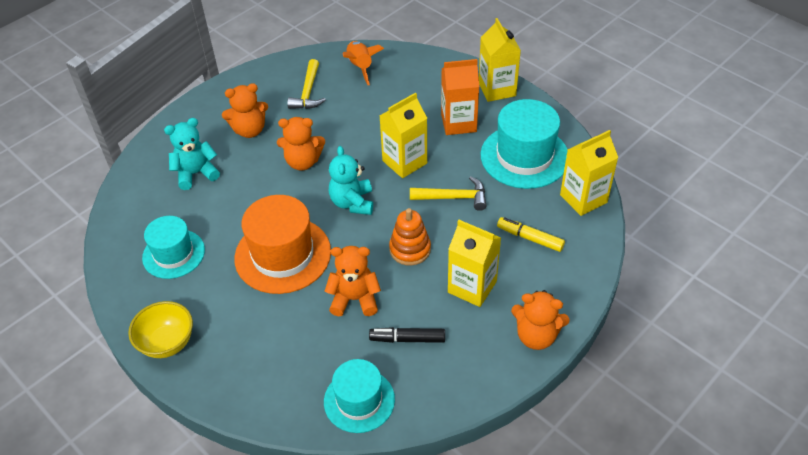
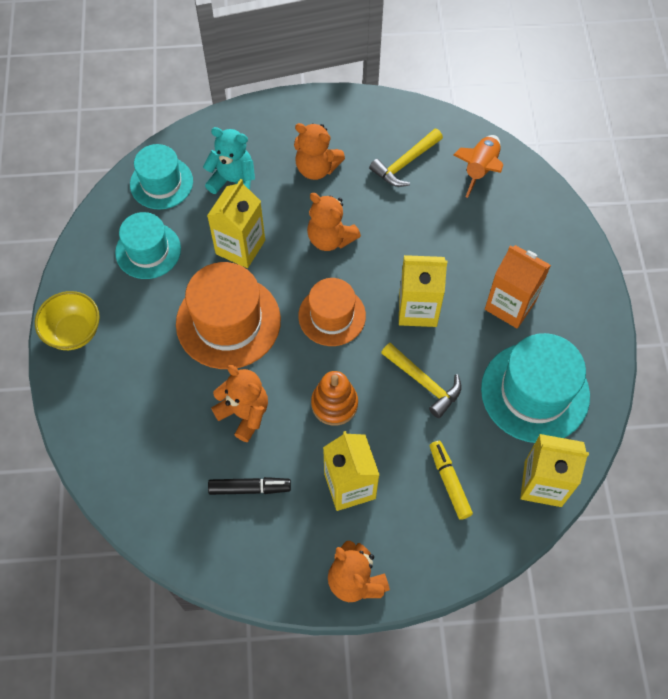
camera: 40 degrees right, 15 degrees up
(352, 203) = (332, 316): turquoise teddy bear -> orange hat
(359, 400) = (162, 509): turquoise hat -> turquoise hat (161, 183)
(407, 339) = (249, 488): black marker -> black marker turned 135 degrees clockwise
(497, 89) = (587, 295): yellow carton -> yellow carton (240, 247)

